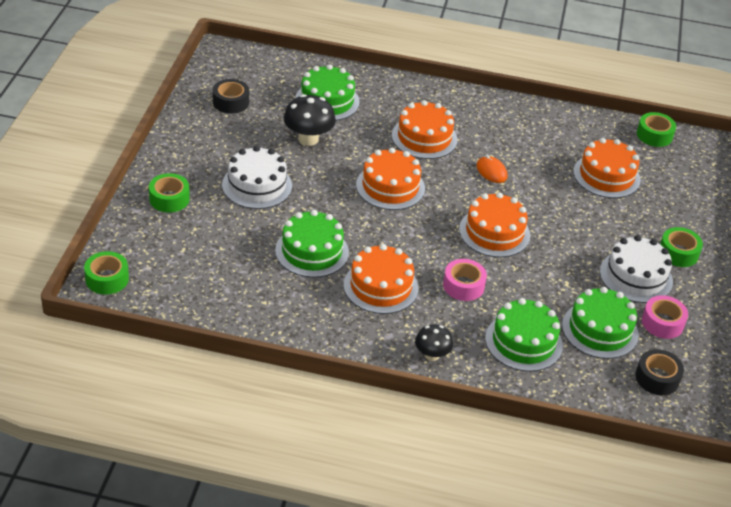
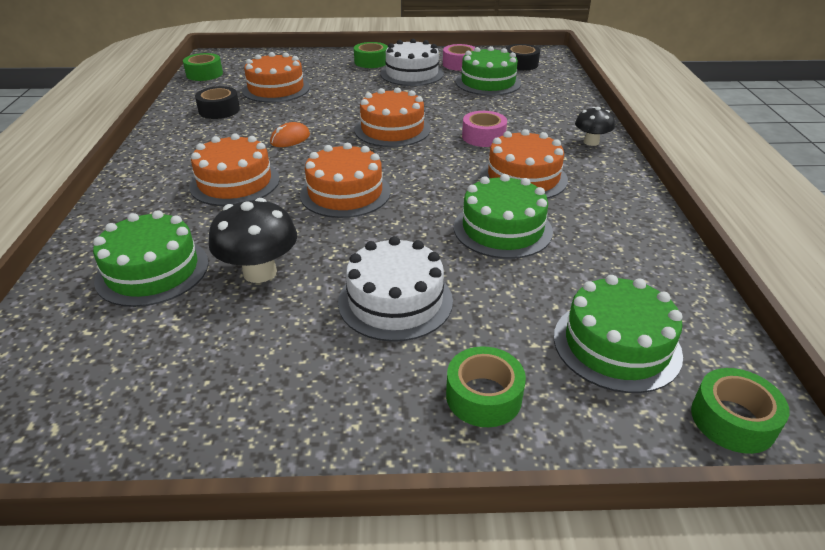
camera: 100 degrees left, 5 degrees down
(231, 102) = (161, 385): black tape -> black tape (219, 110)
(523, 342) = (531, 107): green cake -> green cake (616, 345)

